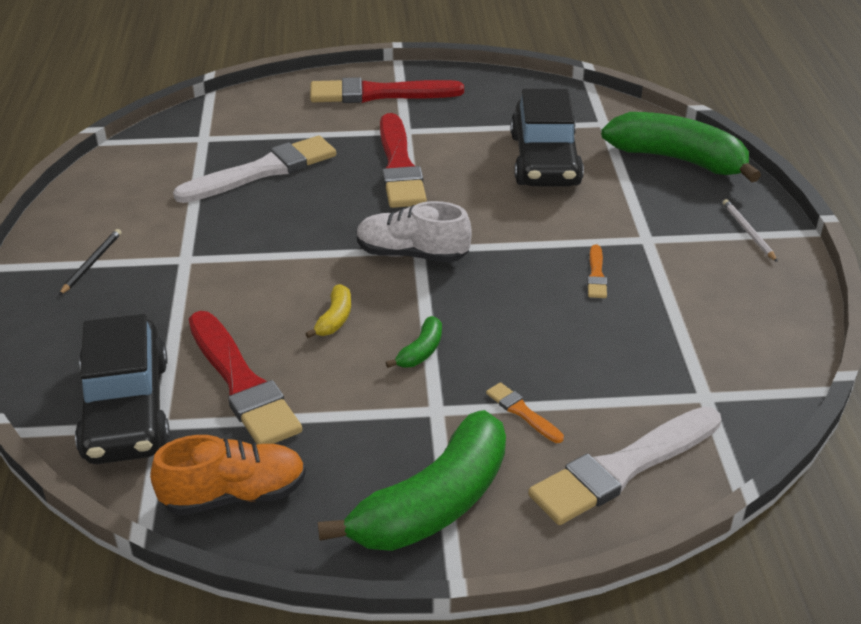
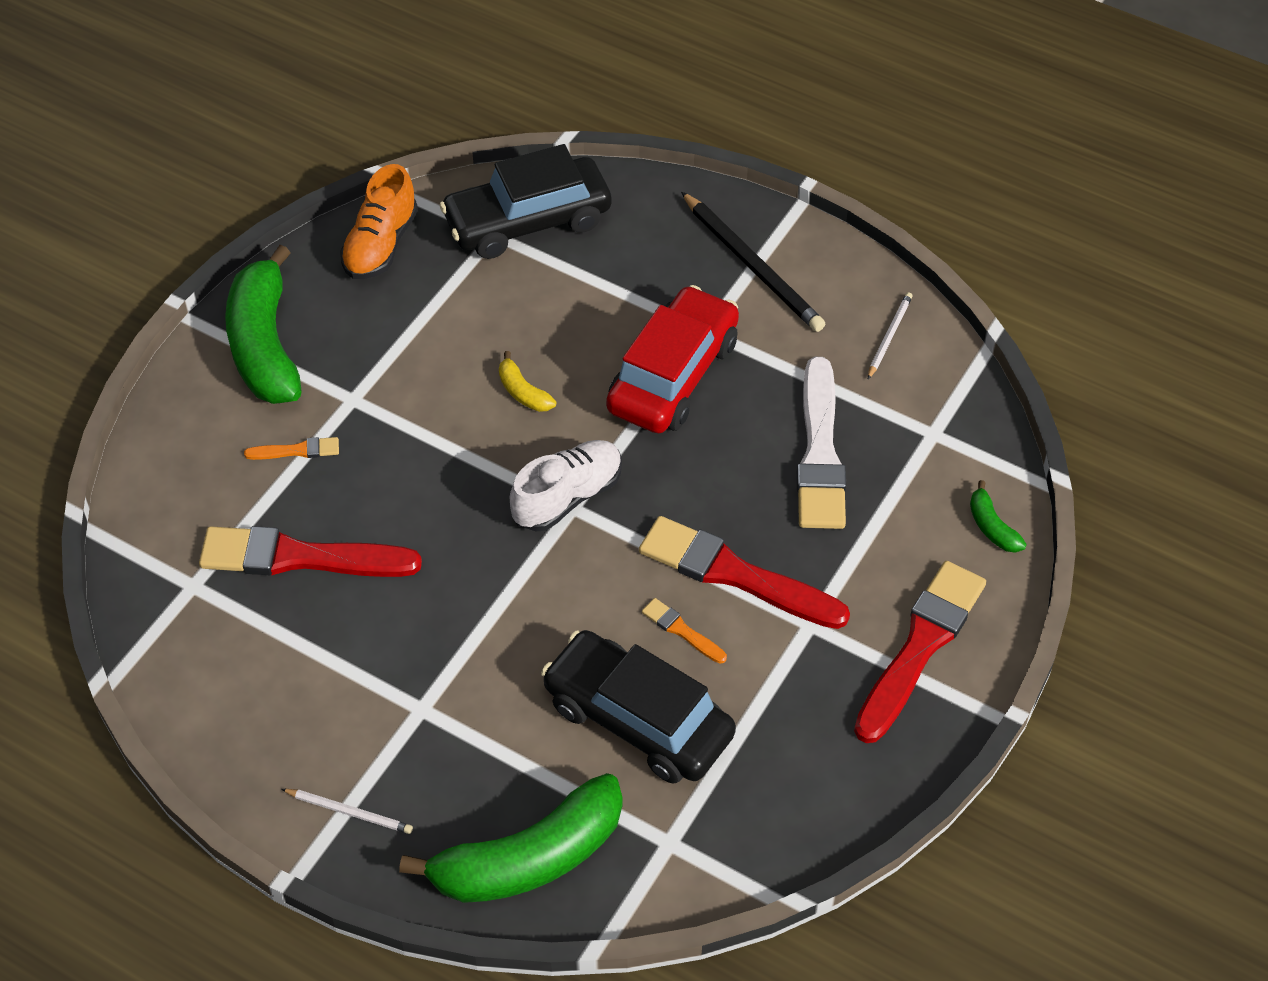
camera: 125 degrees right, 15 degrees up
(92, 263) = (752, 266): black pencil -> black pencil, size x1.91
(123, 180) = (889, 336): none -> white pencil
(126, 410) = (527, 221): black car -> black car turned 45 degrees counterclockwise
(242, 384) = (495, 297): red brush -> red brush (300, 557)
(247, 255) = (673, 375): none -> red car
(421, 351) = (427, 427): green banana -> green banana (992, 526)
(596, 275) = (407, 622): orange brush -> orange brush (681, 630)
(622, 468) = (183, 474): white brush -> none

